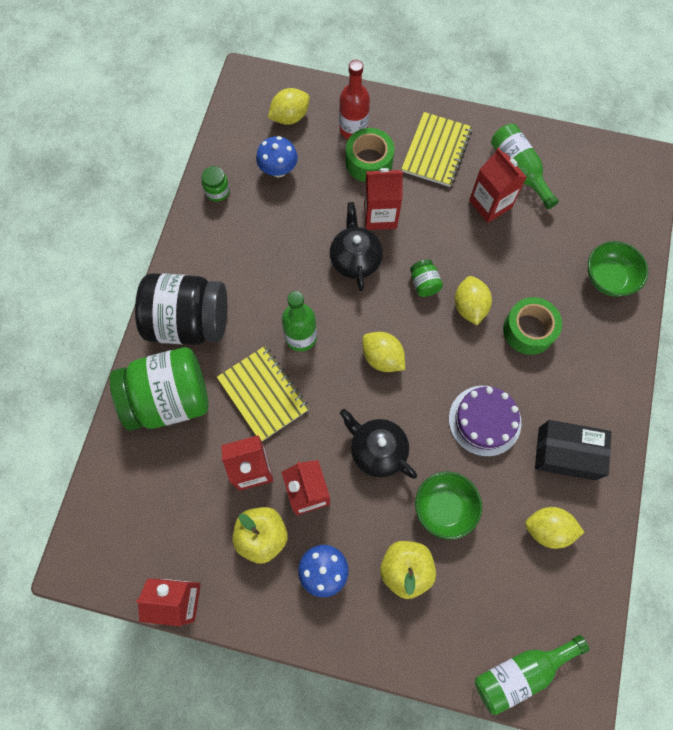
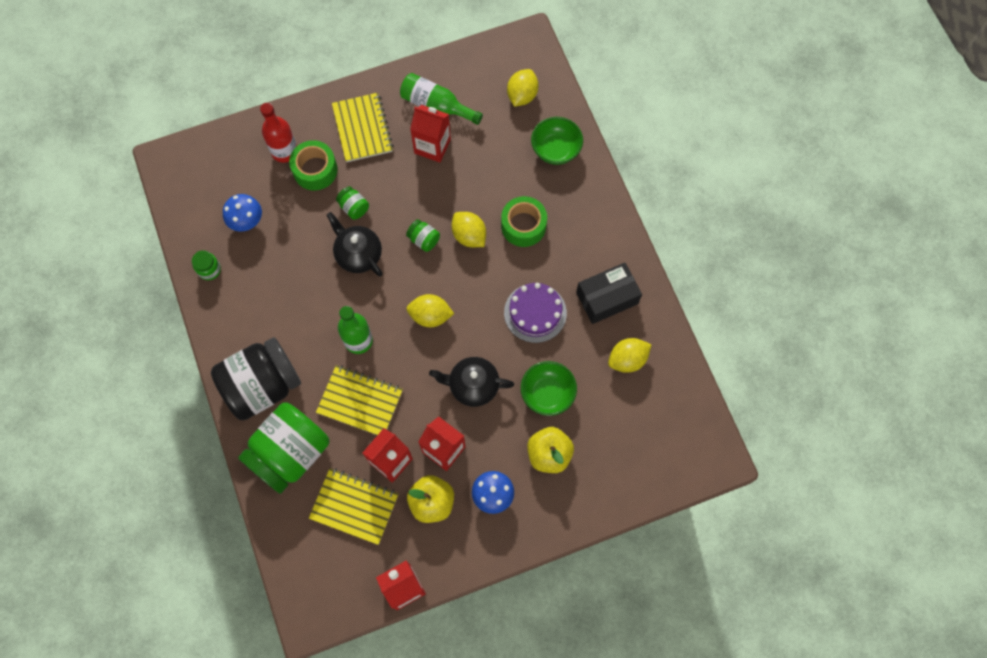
camera: 35 degrees left, 0 degrees up
(190, 488) = (354, 506): none -> yellow notebook
(290, 117) = (225, 172): yellow lemon -> yellow lemon (522, 95)
(380, 215) = (354, 208): red carton -> green jar
(521, 672) = (670, 467): green bottle -> none

